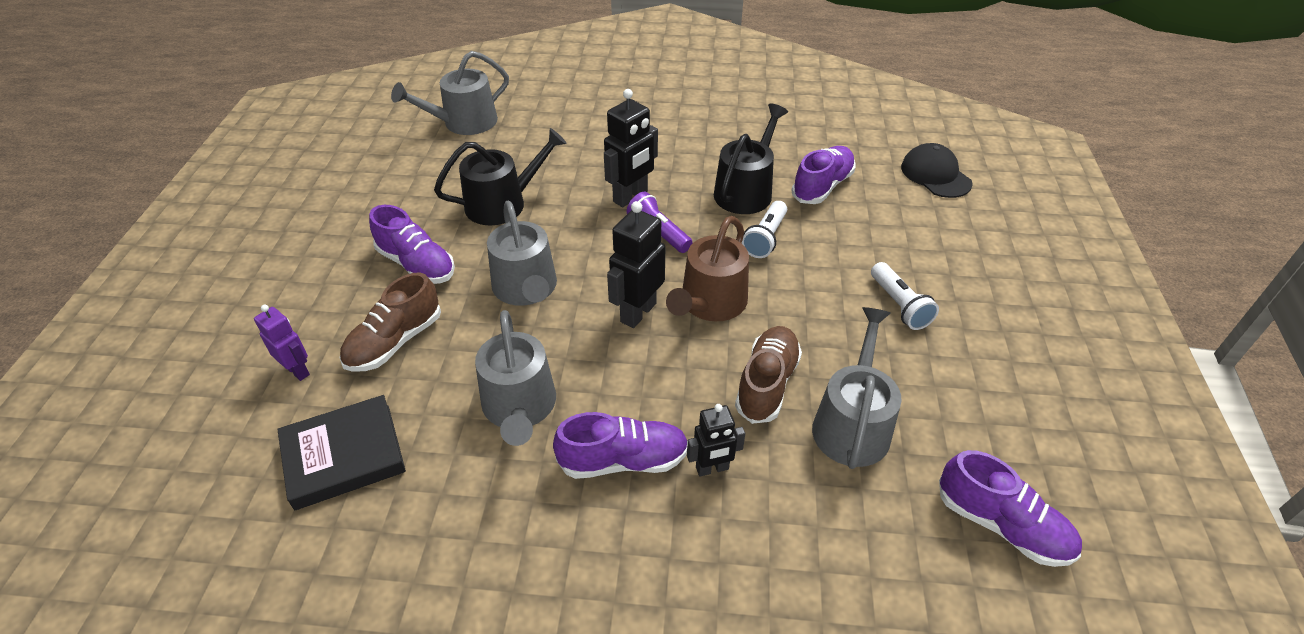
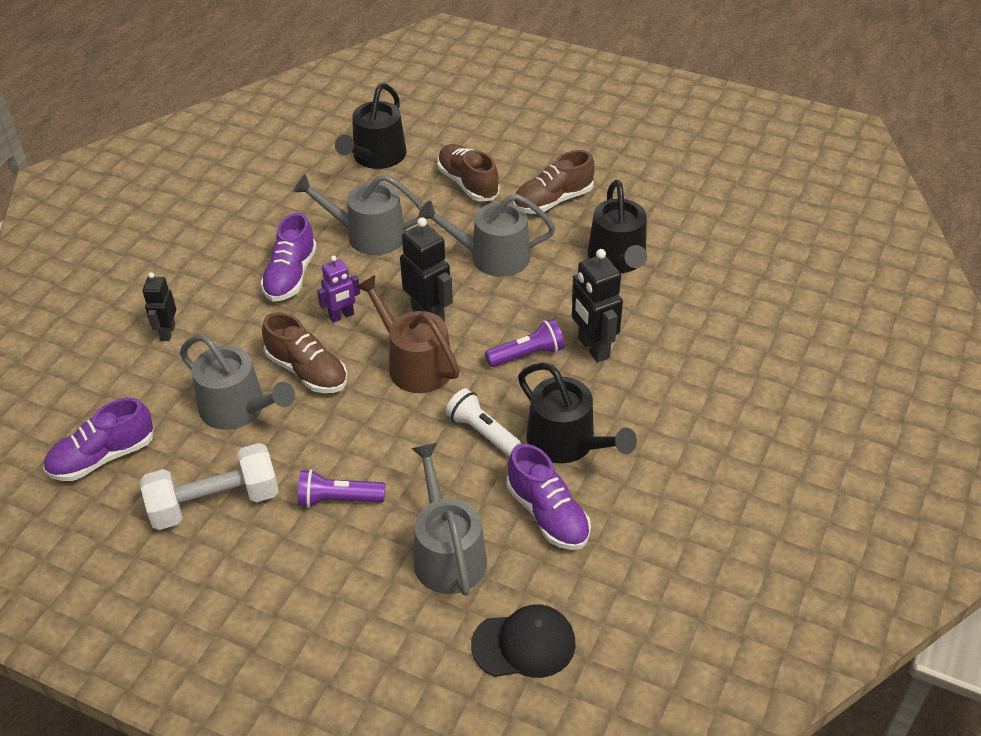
camera: 110 degrees right, 0 degrees up
(298, 370) = (464, 140): purple robot -> purple robot (341, 316)
(344, 456) = (376, 157): black book -> black watering can
(417, 264) = (553, 201): purple shoe -> brown shoe
(464, 123) = (774, 251): grey watering can -> grey watering can (447, 553)
(712, 468) = (254, 318): black robot -> black robot (167, 332)
(899, 305) = (338, 499): white flashlight -> purple flashlight
(972, 392) = (215, 503): none -> white dumbbell

